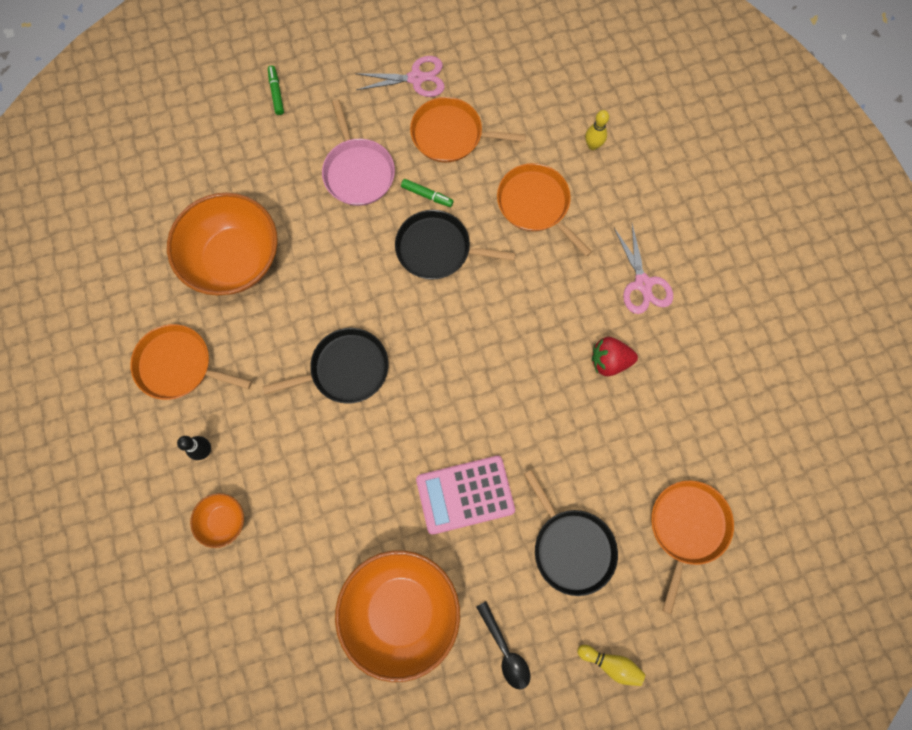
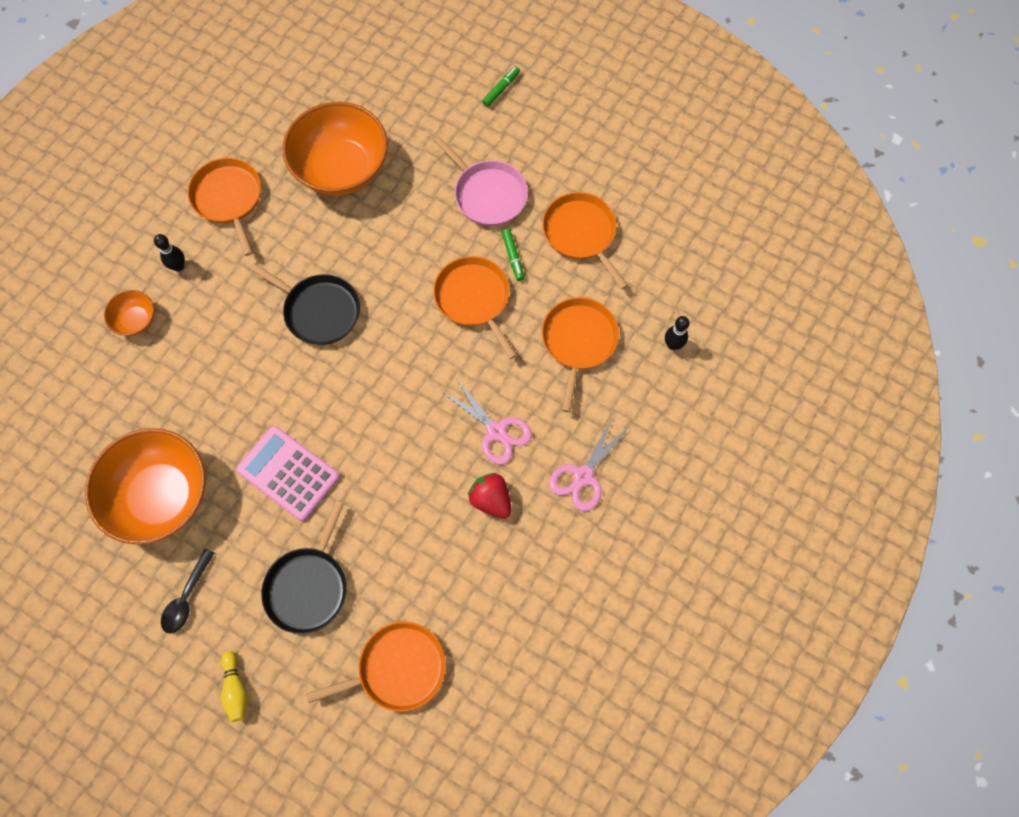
camera: 50 degrees right, 5 degrees down
(358, 172) = (488, 194): pink pan -> pink pan turned 75 degrees counterclockwise
(416, 78) = (606, 172): pink scissors -> pink scissors (496, 431)
(437, 249) = (474, 299): black pan -> orange pan
(592, 145) = (673, 345): yellow bowling pin -> black bowling pin

